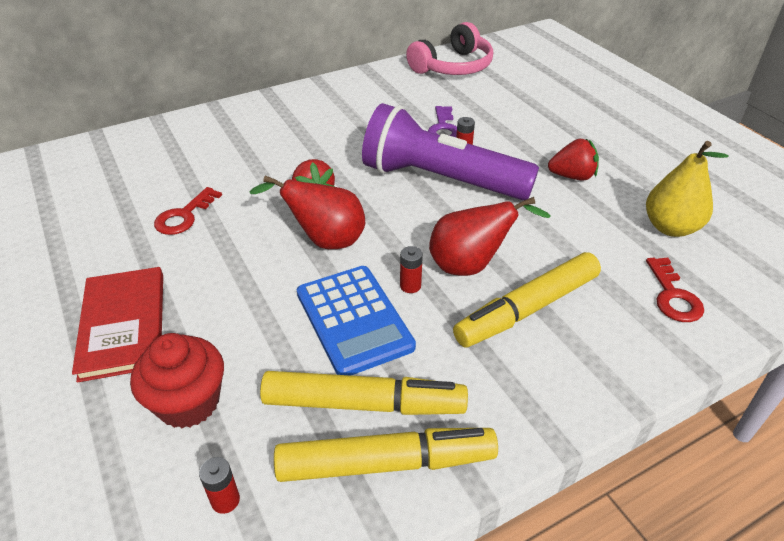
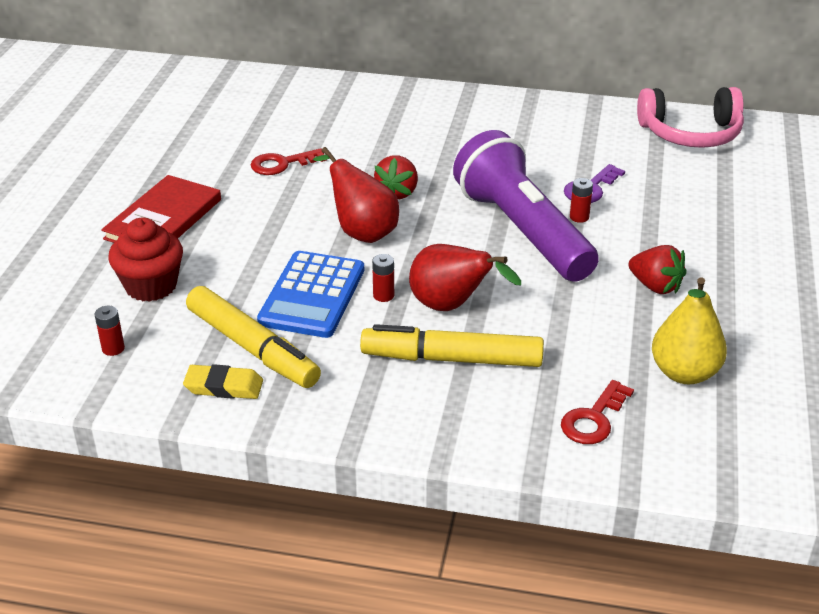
camera: 40 degrees right, 5 degrees down
(386, 463) = (224, 386): yellow marker -> yellow eraser

